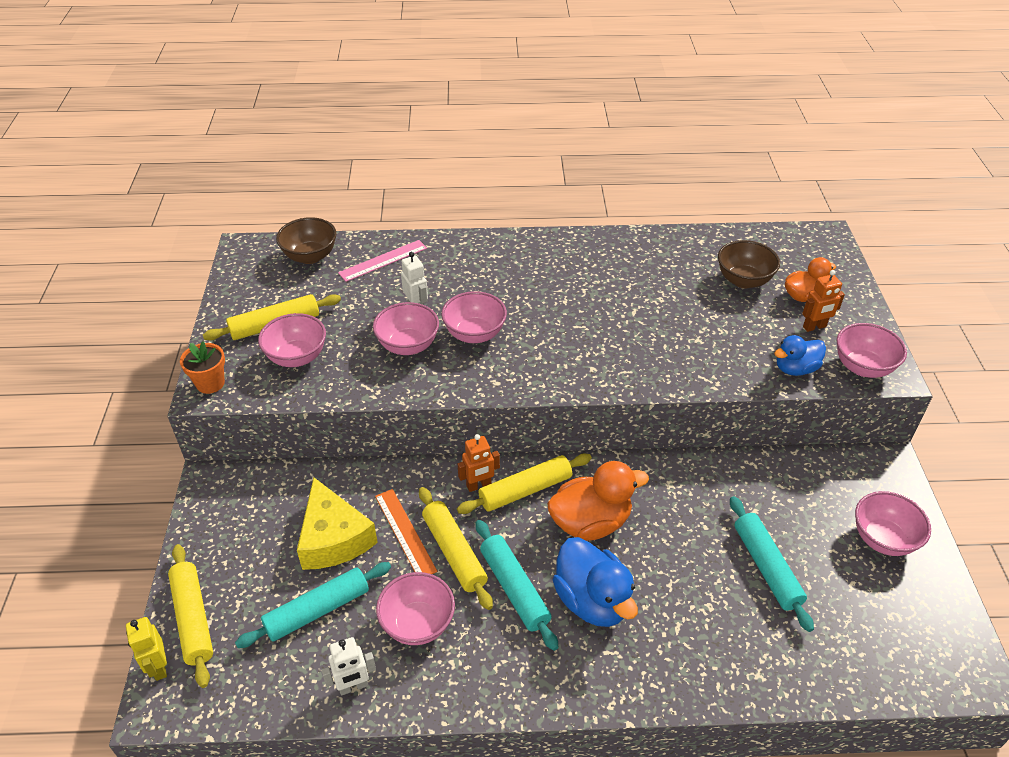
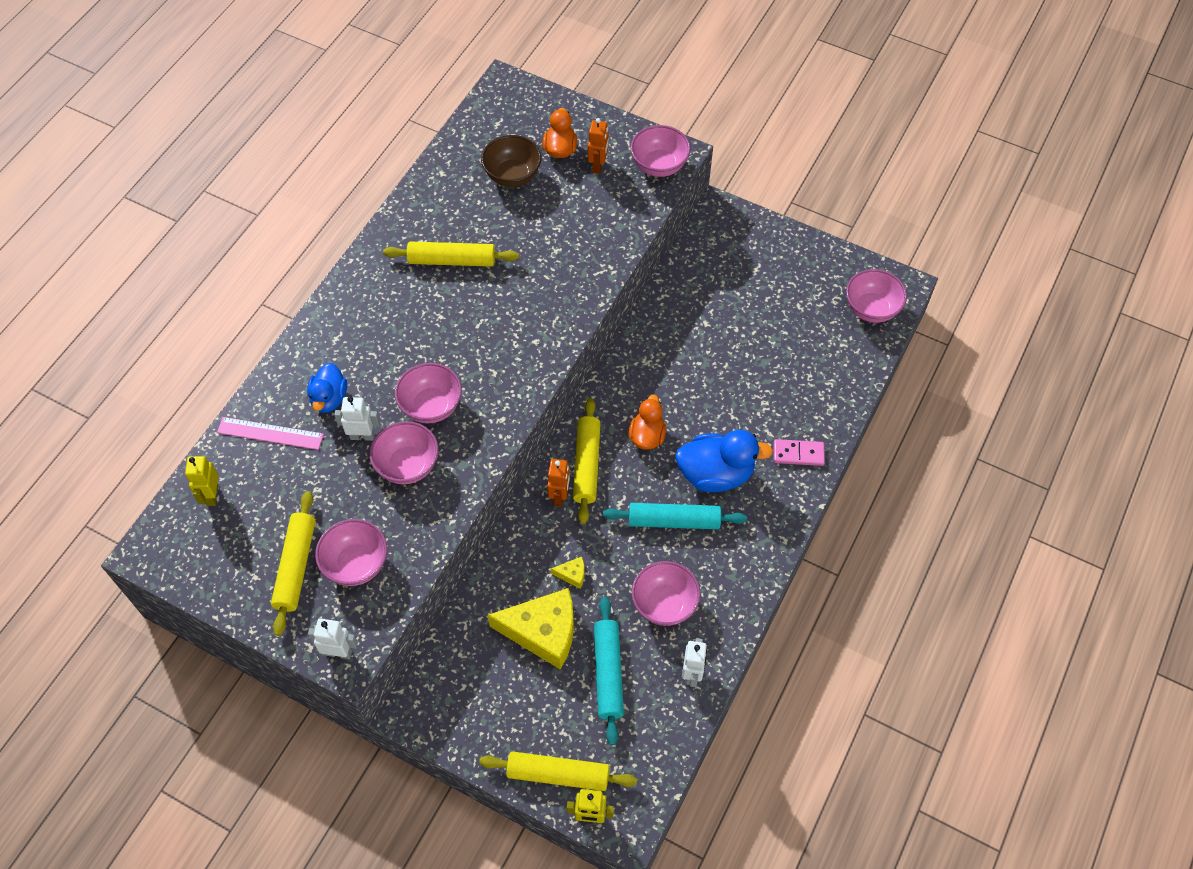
camera: 60 degrees left, 15 degrees up
(210, 383) = (339, 652): orange flower pot -> white robot
(310, 256) = (212, 495): brown bowl -> yellow robot
(383, 260) = (270, 433): pink ruler -> pink ruler turned 75 degrees counterclockwise
(405, 533) = (572, 574): orange ruler -> yellow cheese
(454, 552) = (614, 546): yellow rolling pin -> yellow rolling pin (452, 260)
(590, 522) = (647, 436): orange duck -> orange duck, size x0.62
(674, 668) = (798, 454): none -> pink domino
(766, 567) = (755, 347): turquoise rolling pin -> none
(795, 369) = (631, 207): blue duck -> blue duck (329, 398)
(883, 539) = (777, 262): pink bowl -> pink bowl (871, 309)

